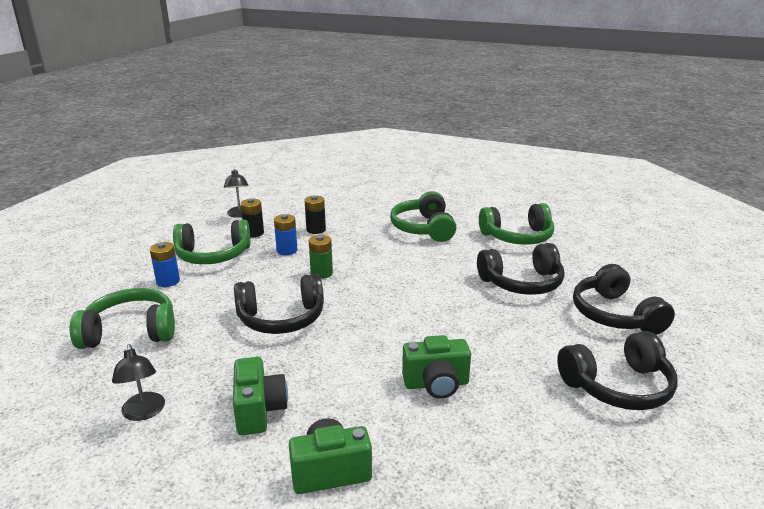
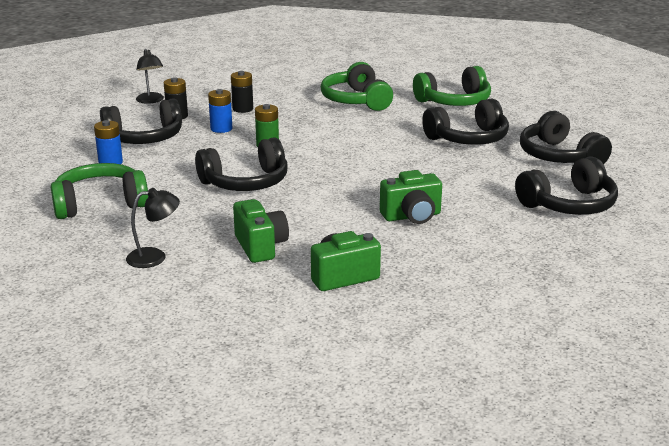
camera: 10 degrees left, 0 degrees up
(144, 413) = (155, 257): black lamp -> black lamp turned 75 degrees counterclockwise
(213, 255) = (144, 138): green headphones -> black headphones

